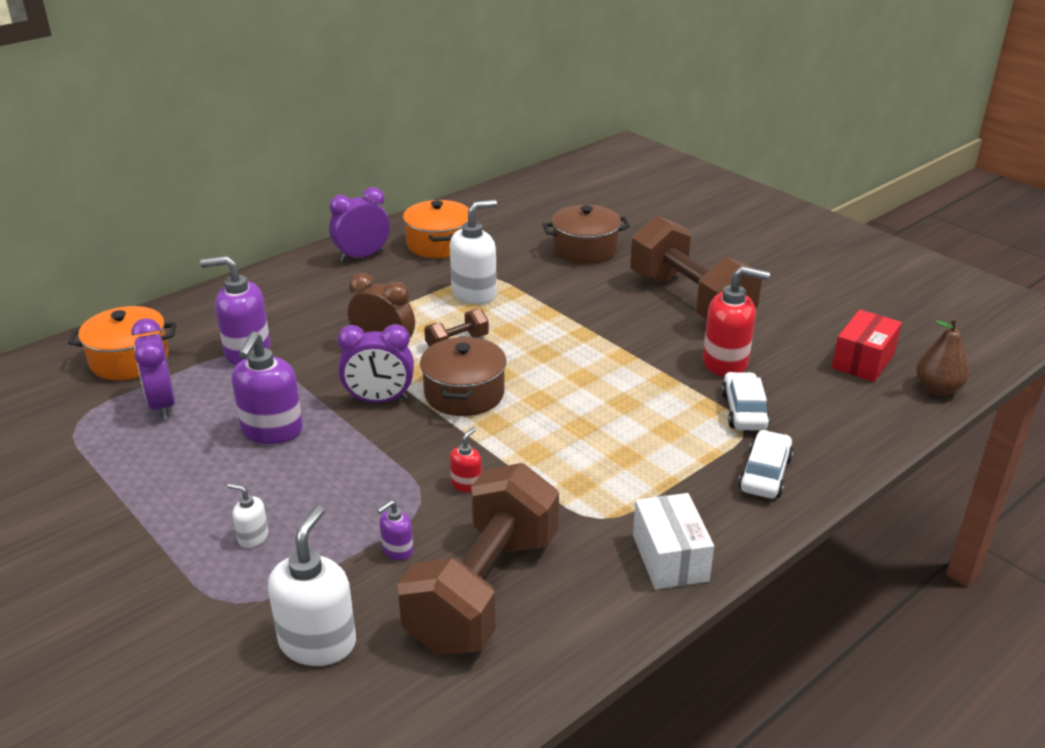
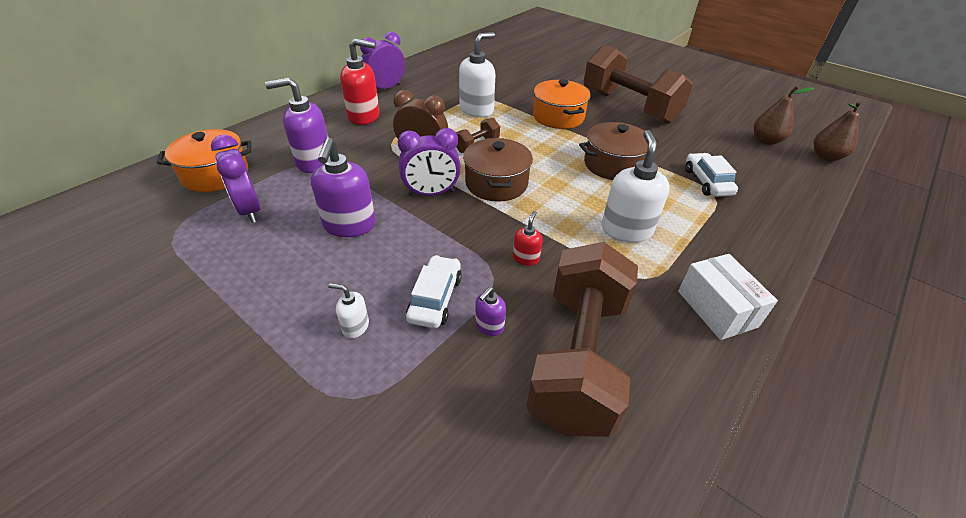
camera: 10 degrees left, 10 degrees up
(318, 642) = (445, 434): white soap dispenser -> white soap dispenser (626, 230)
(438, 244) = (439, 78): orange pot -> orange pot (558, 117)
(585, 249) = (542, 77): brown pot -> brown pot (613, 165)
(726, 363) = (675, 148): red soap dispenser -> red soap dispenser (364, 116)
(765, 474) = (749, 229): white car -> white car (435, 298)
(863, 361) = (766, 141): red box -> brown pear

